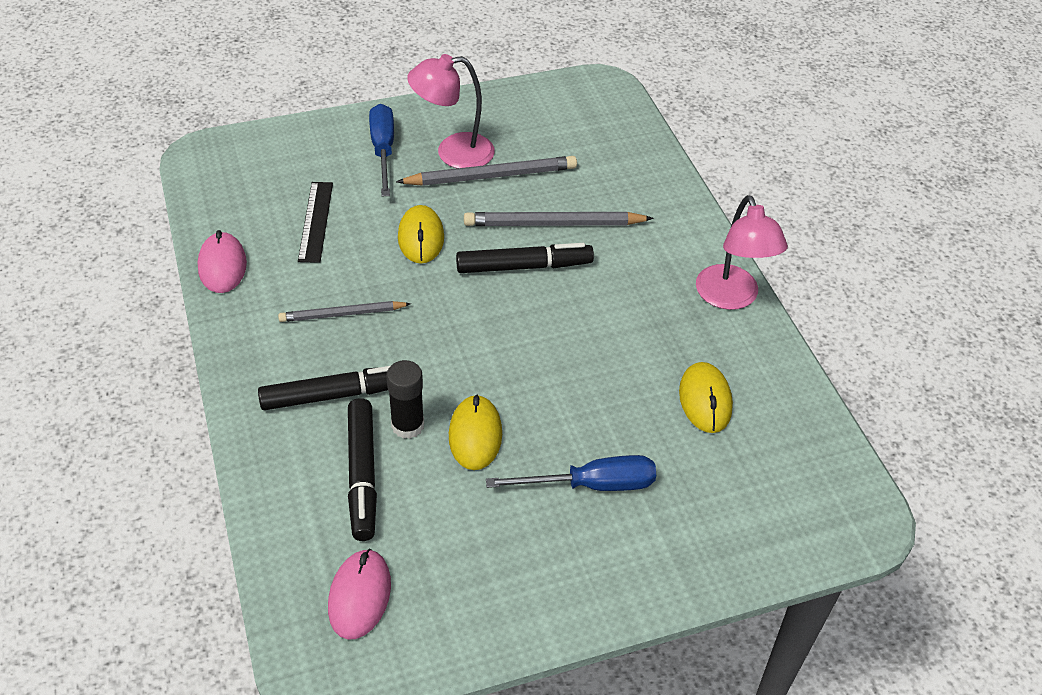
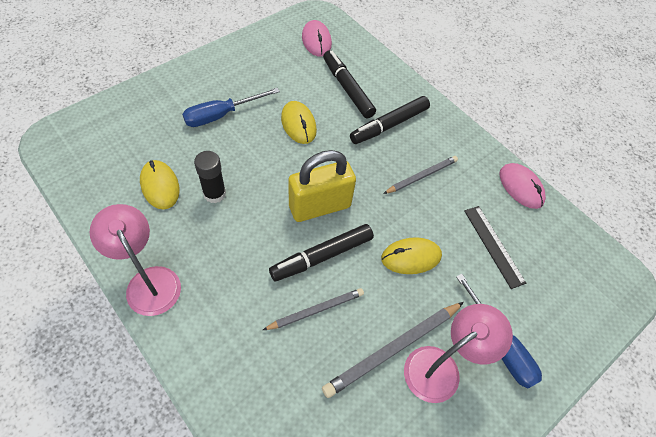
camera: 155 degrees right, 10 degrees up
(407, 425) = (339, 119): black glue stick -> black glue stick (214, 194)
(421, 237) = (411, 257): yellow mouse -> yellow mouse turned 75 degrees counterclockwise
(500, 317) = (319, 206): none -> yellow padlock
(554, 224) = (316, 310): grey pencil -> grey pencil, size x0.64

